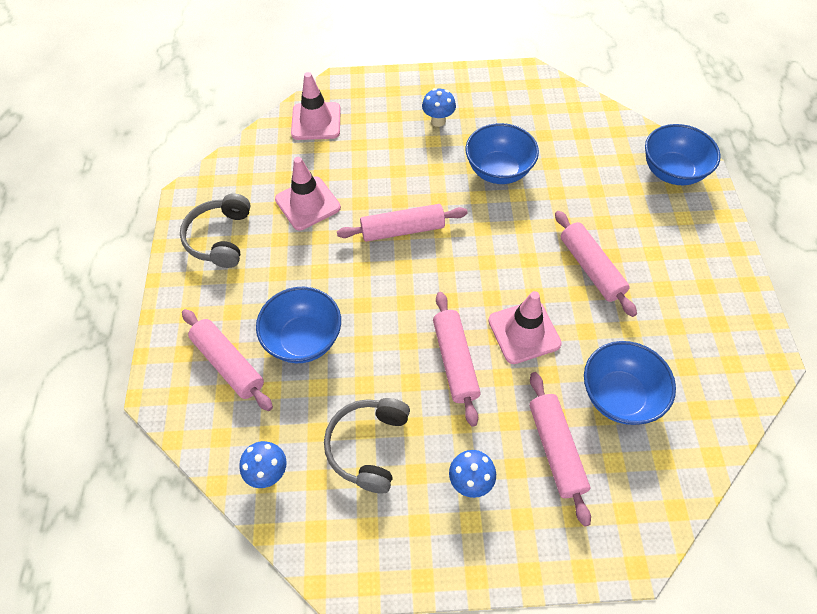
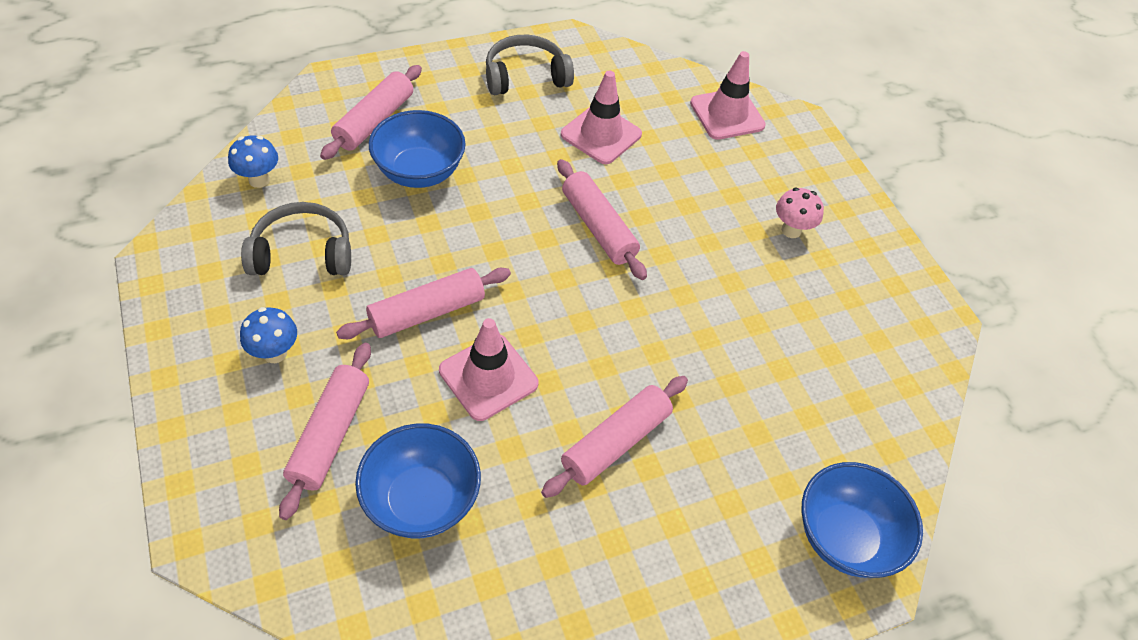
camera: 65 degrees right, 5 degrees down
(438, 121) = (791, 230): blue mushroom -> pink mushroom
(498, 171) = (738, 310): blue bowl -> none
(556, 449) = (330, 434): pink rolling pin -> pink rolling pin turned 45 degrees counterclockwise

